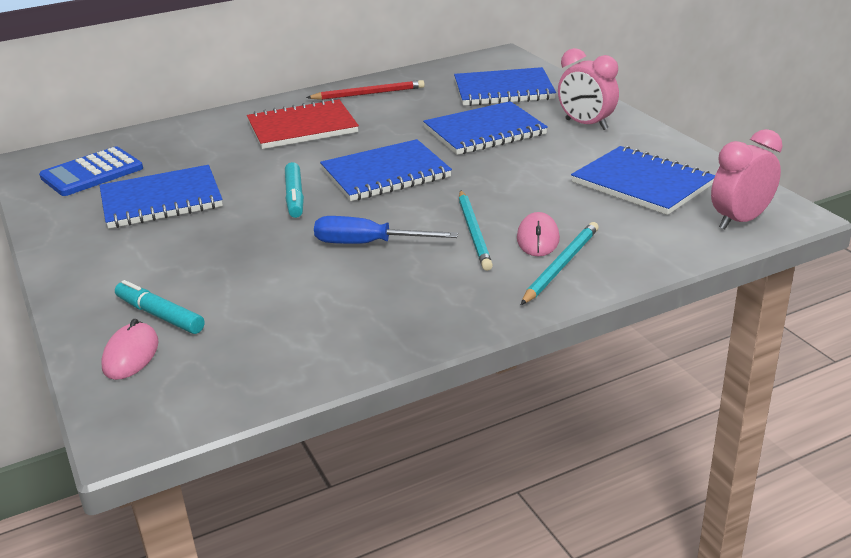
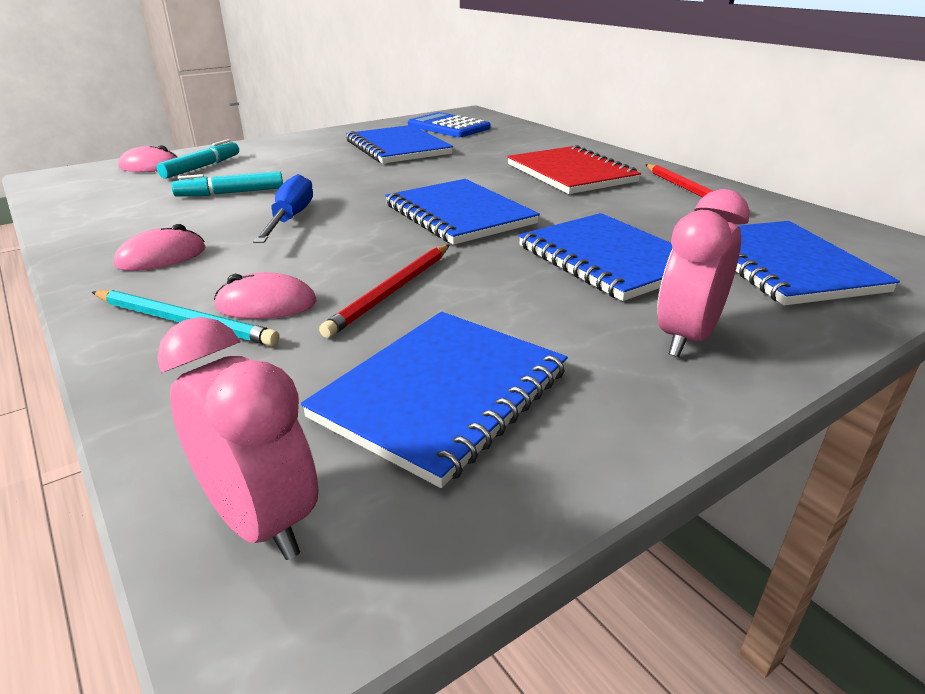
camera: 80 degrees right, 0 degrees up
(294, 197) = (401, 184): turquoise marker -> turquoise marker (230, 193)
(442, 294) = (161, 257): none -> pink mouse
(474, 232) = (299, 266): turquoise pencil -> none
(522, 197) = (392, 291): none -> red pencil

